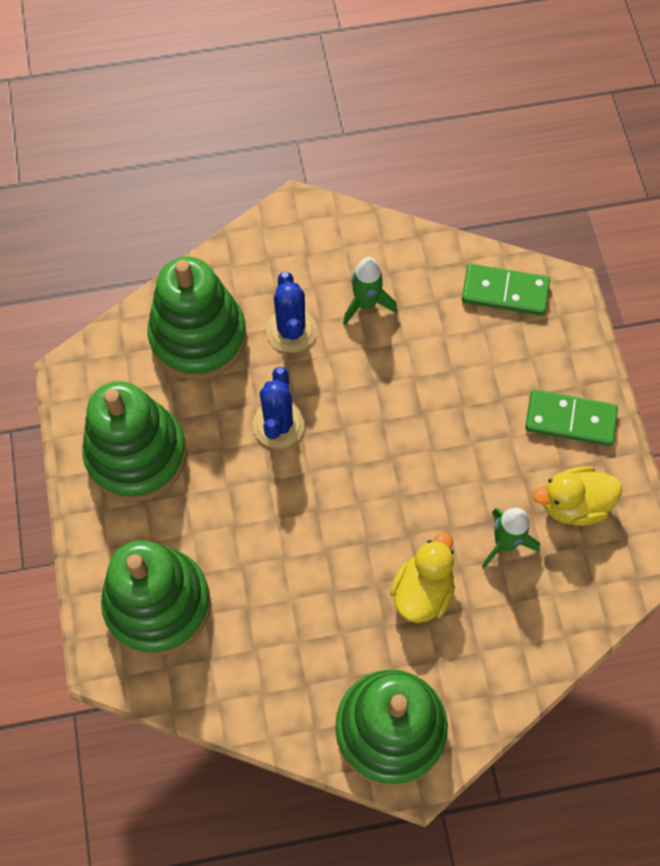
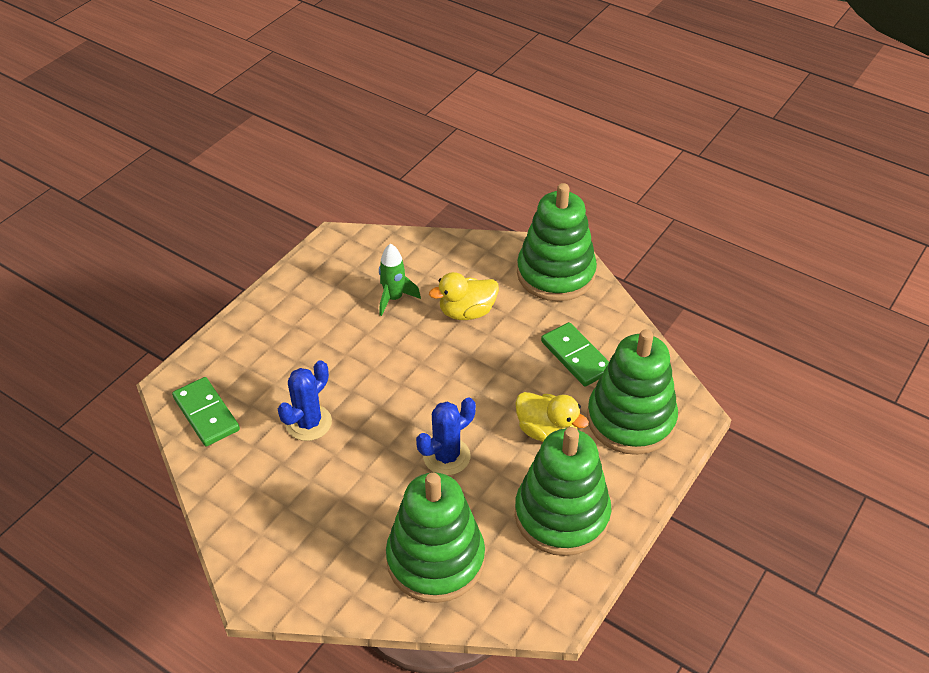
camera: 135 degrees left, 20 degrees down
(291, 330) = (367, 508): blue cactus -> blue cactus (308, 423)
(366, 304) = (298, 481): green rocket -> none
(570, 419) = (276, 321): green domino -> green domino (576, 357)
(573, 504) = (334, 286): yellow duck -> yellow duck (547, 431)

